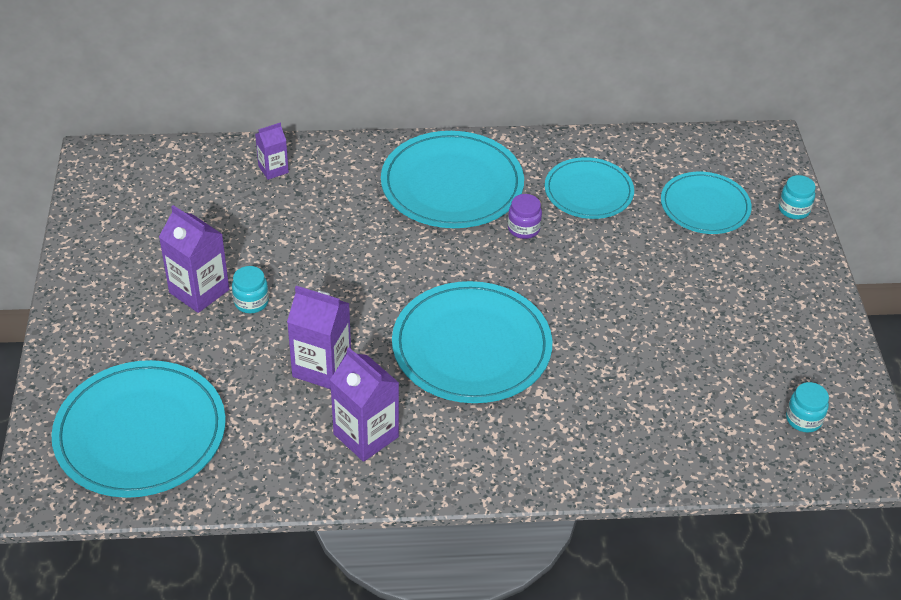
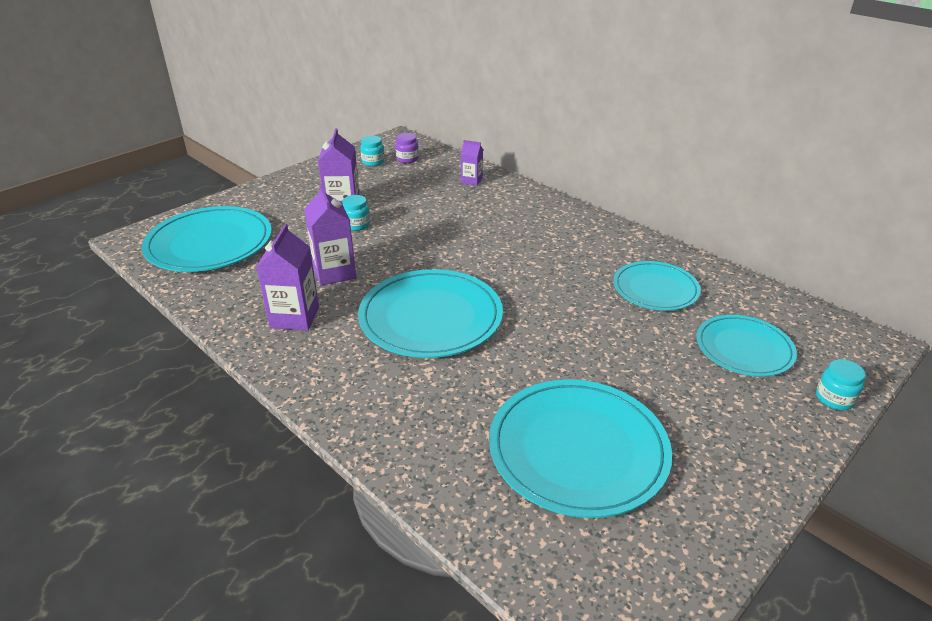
camera: 50 degrees right, 10 degrees down
(452, 184) = (563, 237): turquoise plate -> turquoise plate (578, 449)
(523, 229) = (572, 282): purple jar -> purple jar (407, 159)
(803, 419) = (605, 548): turquoise jar -> turquoise jar (373, 162)

